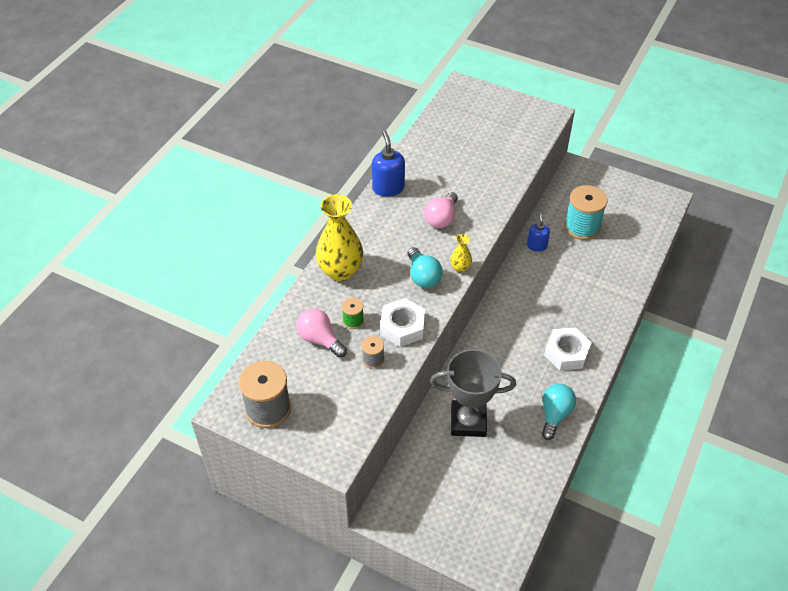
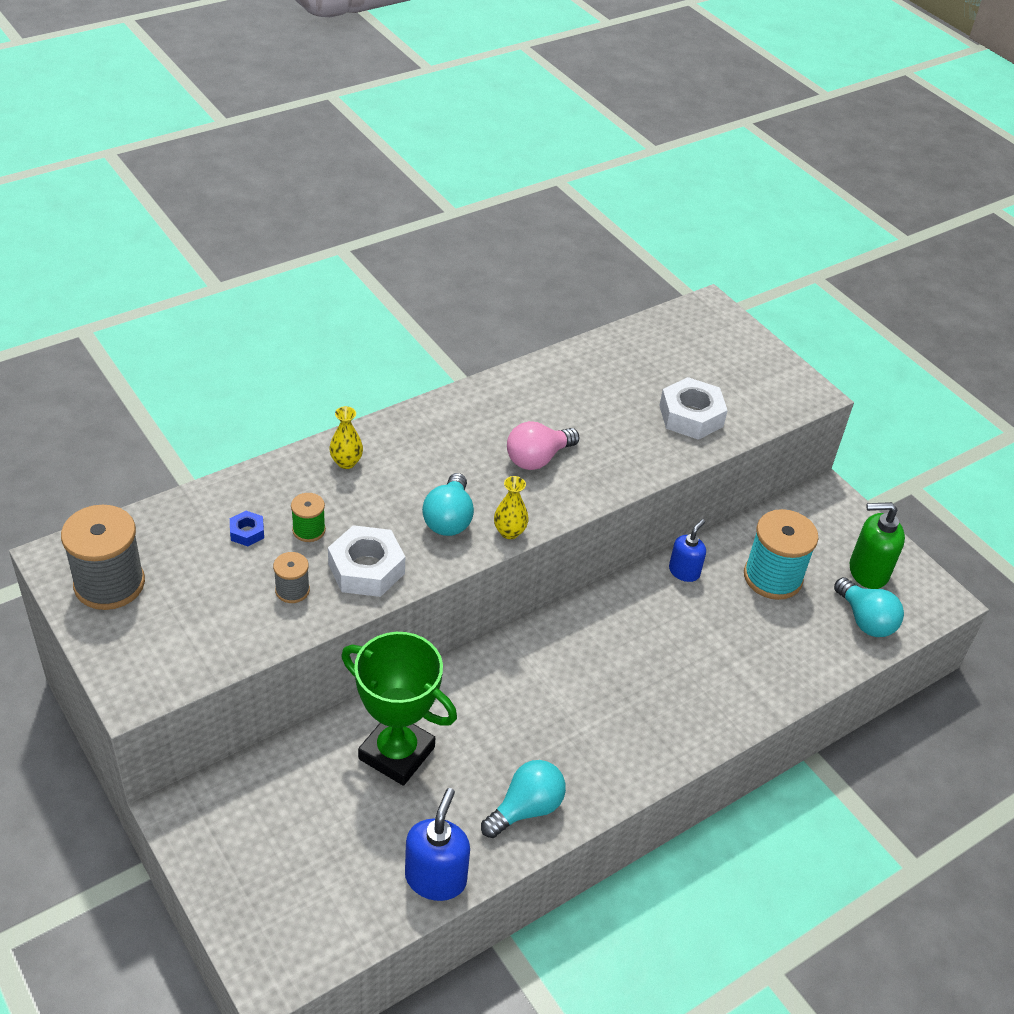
camera: 25 degrees right, 5 degrees down
(320, 339) = (247, 532): pink light bulb -> blue nut
(340, 271) = (346, 462): yellow vase -> yellow vase, size x0.46
(388, 188) = (498, 389): blue soap dispenser -> blue soap dispenser (436, 878)
(468, 421) = (396, 753): grey trophy -> green trophy
(566, 353) = (611, 734): white nut -> white nut (691, 416)
(624, 201) = (868, 571): none -> green soap dispenser
(641, 228) = (865, 620): none -> turquoise light bulb

